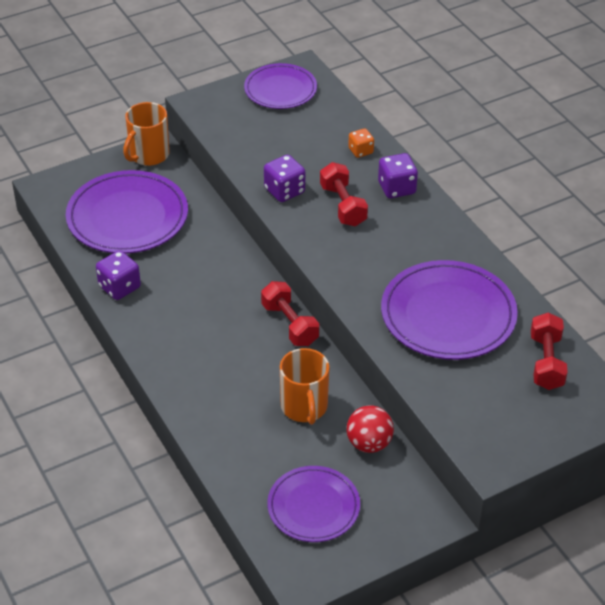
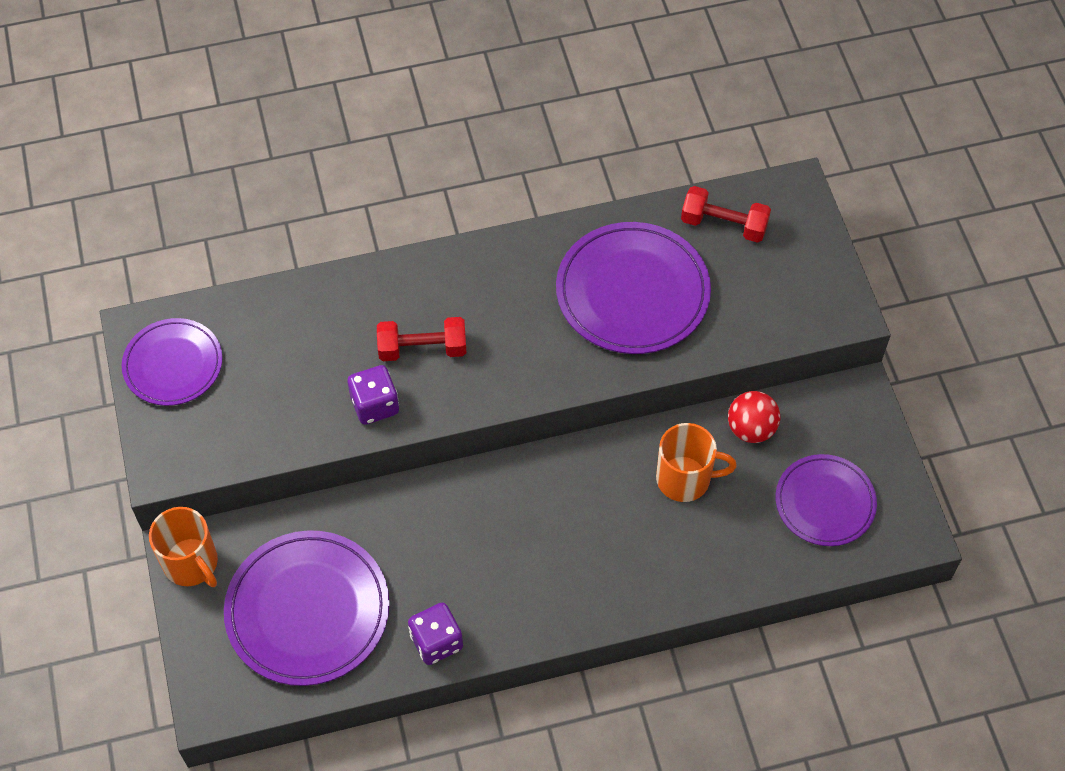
camera: 75 degrees left, 15 degrees up
(289, 324) = (555, 464): red dumbbell -> none
(360, 151) = (329, 305): orange dice -> none
(396, 188) = (410, 285): purple dice -> none

